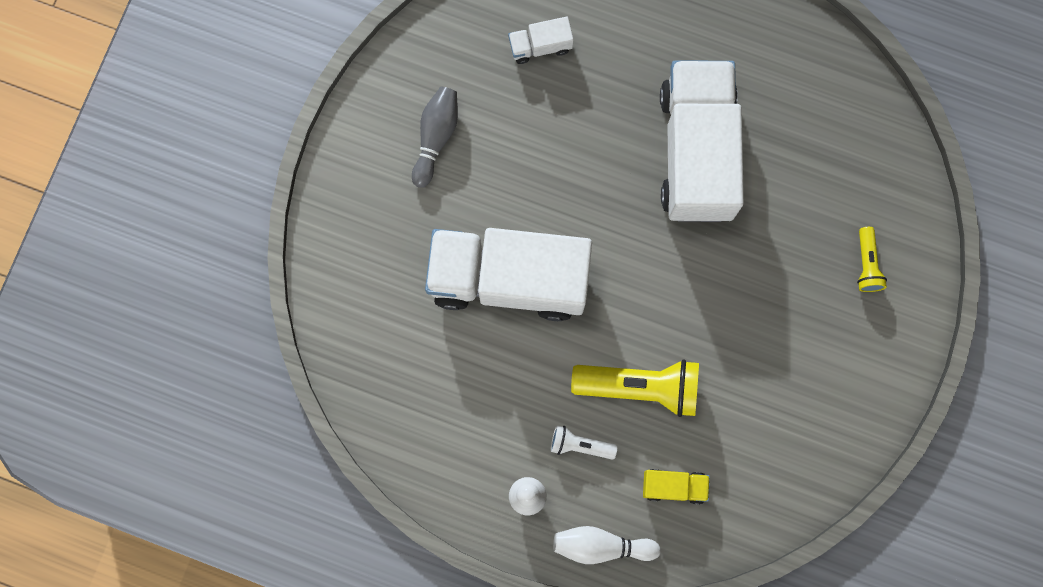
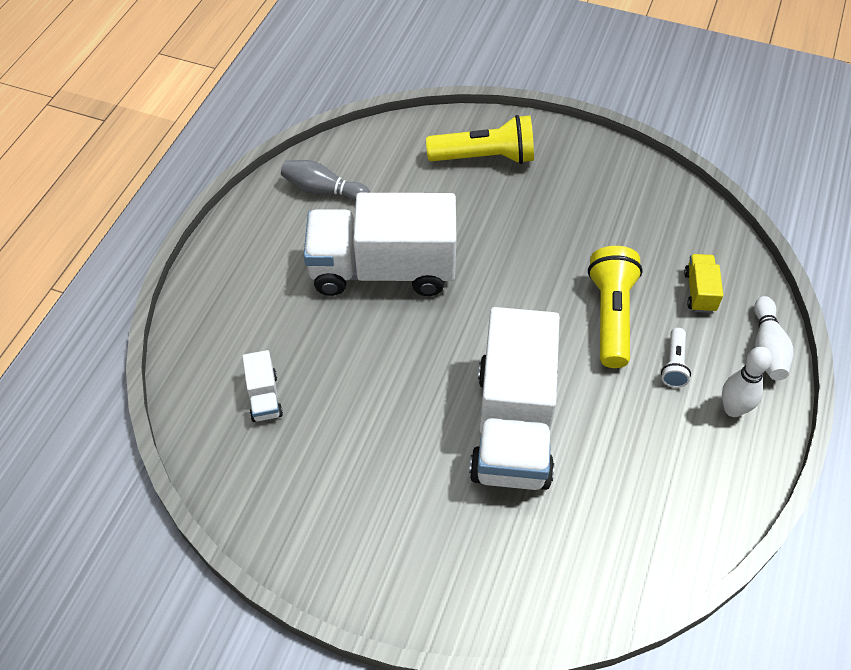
camera: 90 degrees left, 25 degrees down
(436, 137) = (358, 496): grey bowling pin -> grey bowling pin (323, 190)
(867, 264) = (485, 157): yellow flashlight -> yellow flashlight, size x1.95

